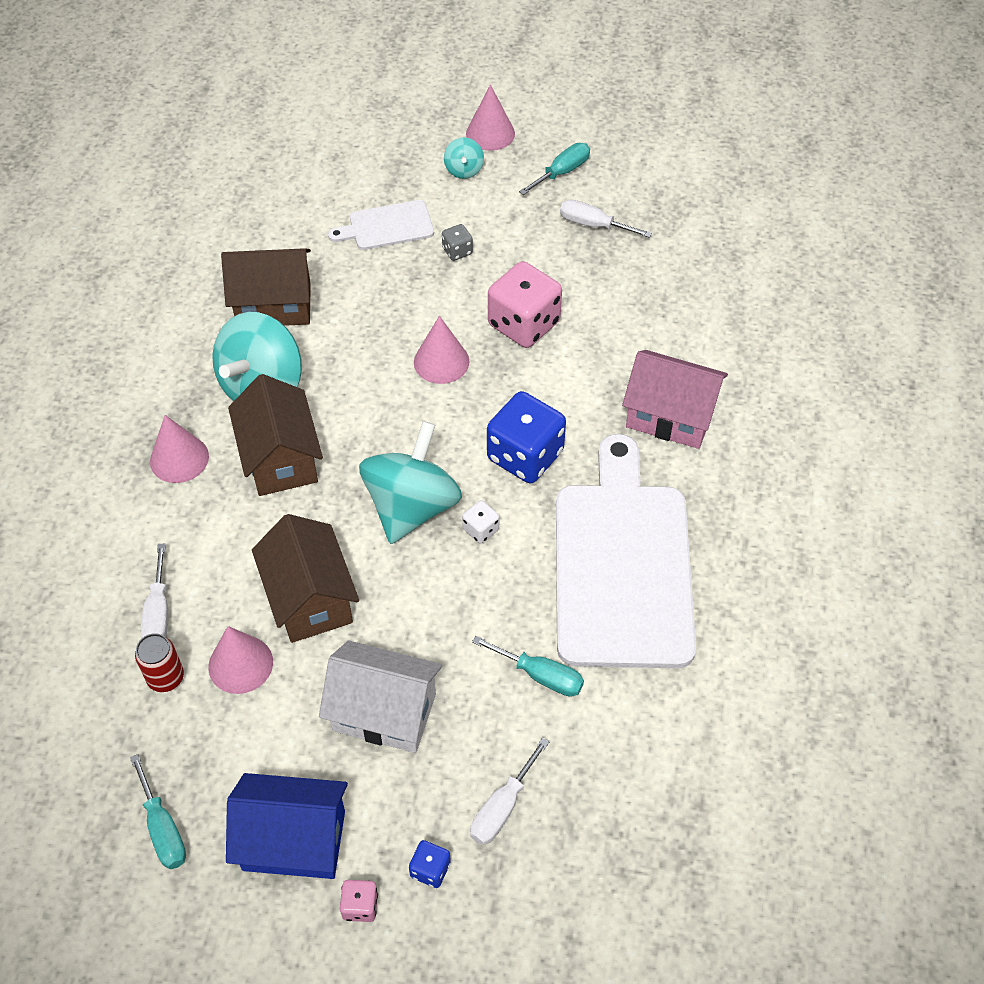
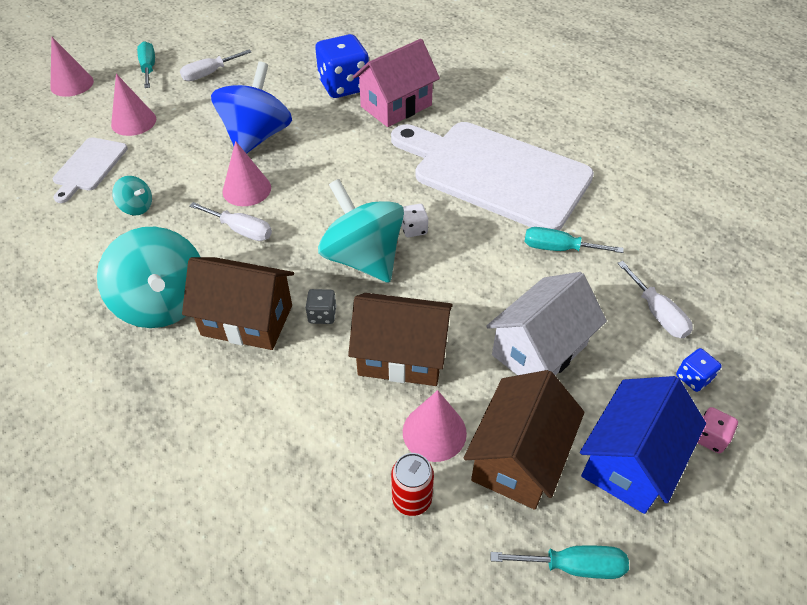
camera: 60 degrees left, 5 degrees down
(158, 613) = (337, 477): white screwdriver -> white screwdriver (241, 230)
(179, 458) = (181, 394): pink cone -> pink cone (133, 122)
(274, 305) = (87, 262): brown house -> brown house (518, 458)
(457, 251) = (156, 141): grey dice -> grey dice (322, 315)
(464, 170) = (88, 109): turquoise spinning top -> turquoise spinning top (137, 207)
(524, 324) = (257, 136): pink dice -> blue spinning top
(525, 455) = (369, 181): blue dice -> blue dice (344, 86)
(540, 675) = (558, 248): turquoise screwdriver -> turquoise screwdriver turned 135 degrees counterclockwise

